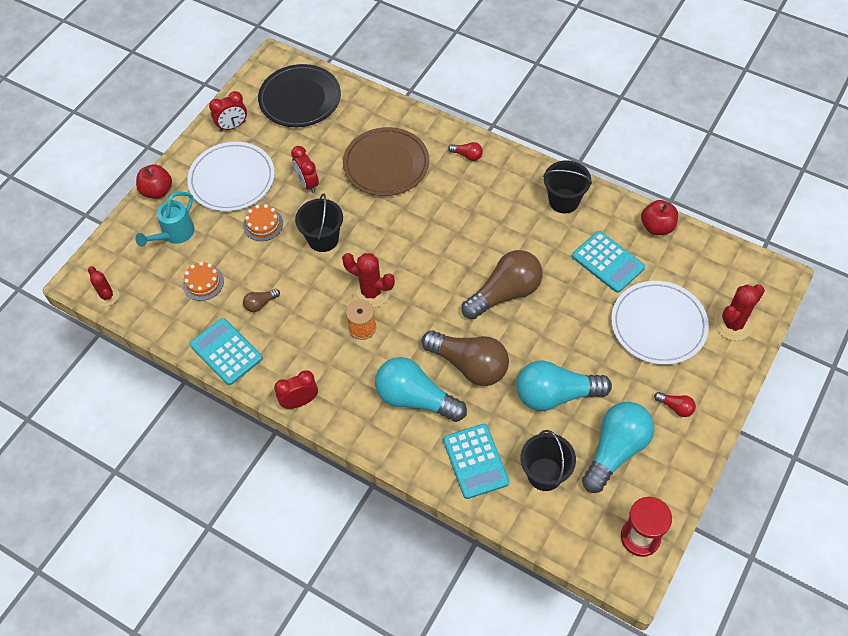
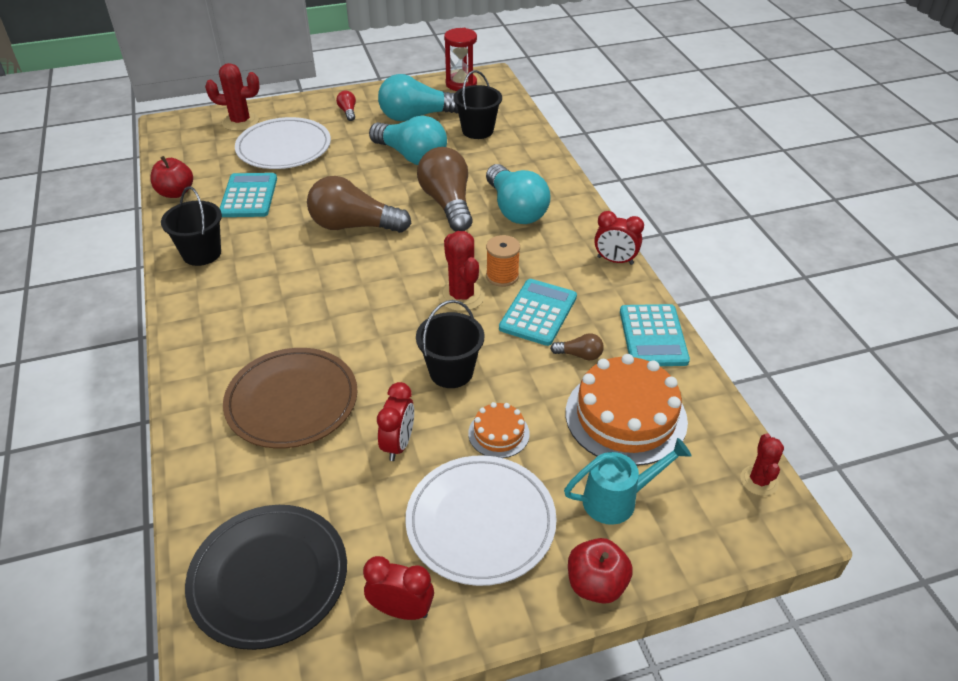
camera: 140 degrees left, 15 degrees down
(203, 283) = (626, 416): orange cake -> orange cake, size x2.01
(467, 155) = (207, 349): red light bulb -> none
(475, 461) = (515, 158): turquoise calculator -> turquoise calculator (538, 312)

